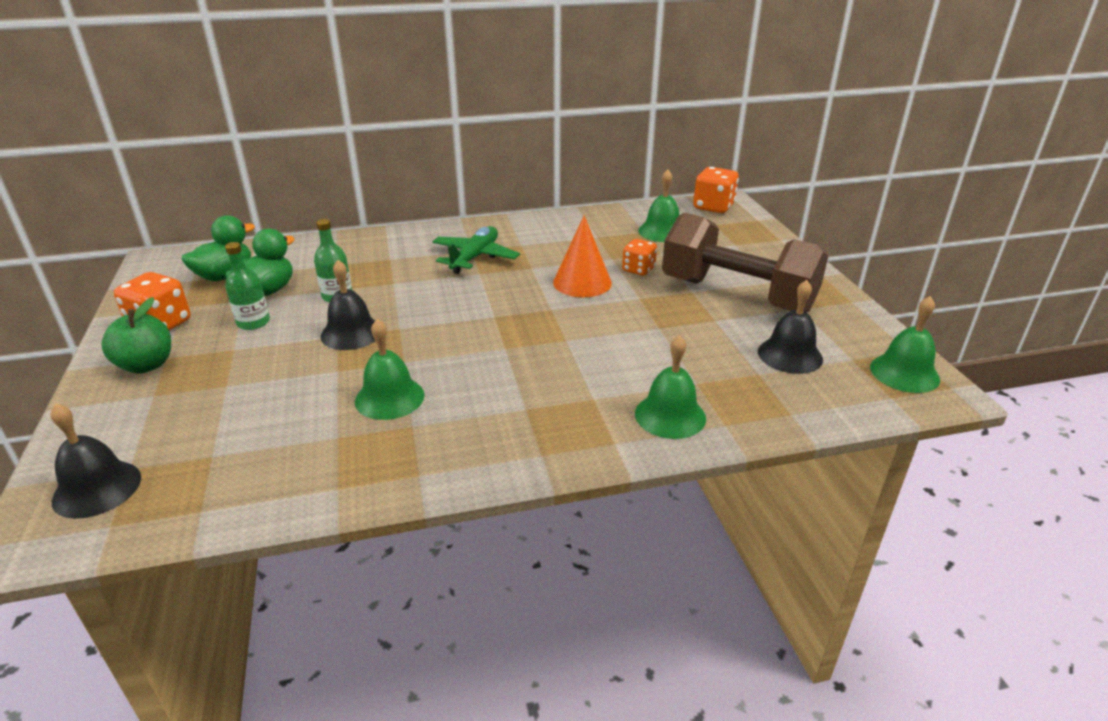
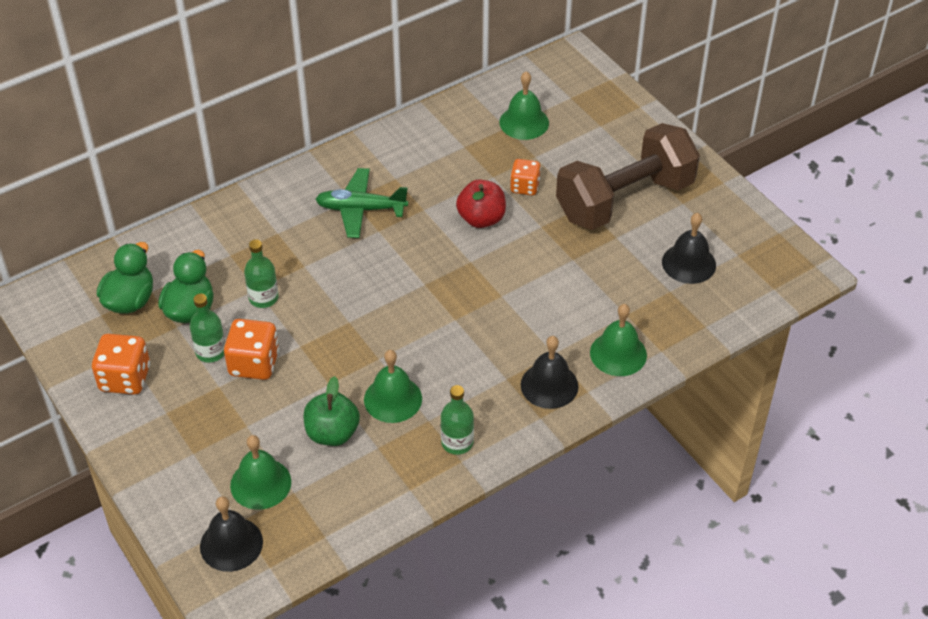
camera: 20 degrees left, 15 degrees up
(146, 365) = (157, 425): green apple -> green apple (332, 433)
(351, 333) = (310, 339): black bell -> black bell (549, 385)
(427, 455) = (457, 442): none -> green bottle
(475, 257) = (361, 209): green plane -> green plane turned 90 degrees counterclockwise
(582, 282) = (481, 219): orange cone -> red apple
(713, 207) = (559, 68): orange dice -> orange dice (254, 363)
(737, 295) = (624, 200): brown dumbbell -> brown dumbbell turned 45 degrees counterclockwise
(904, 373) = (779, 259): green bell -> green bell (260, 483)

